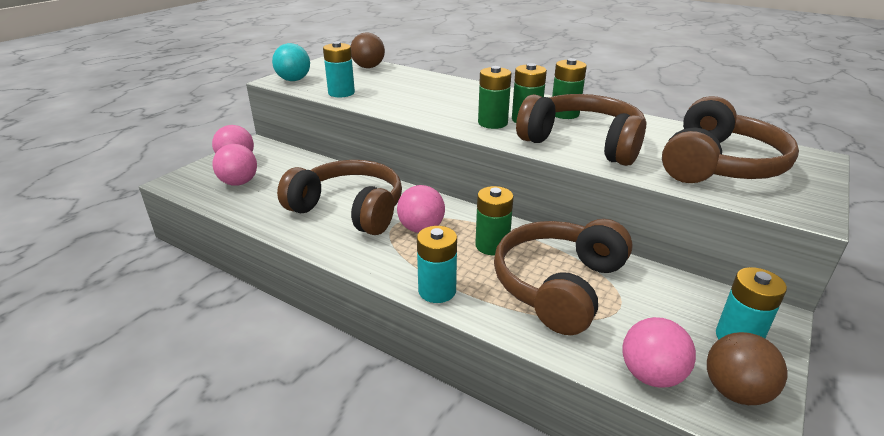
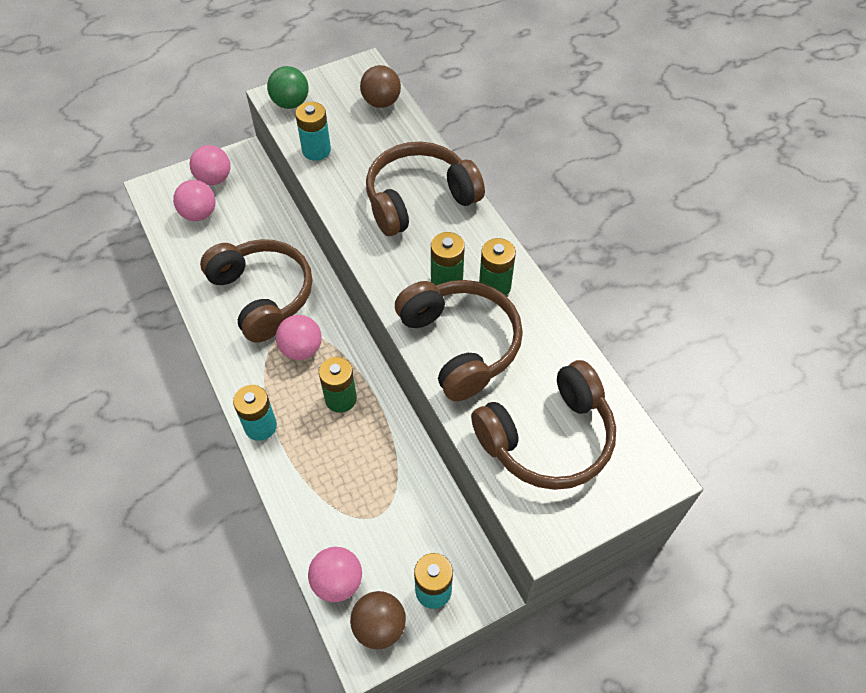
camera: 30 degrees right, 25 degrees up
(294, 80) = (290, 103): turquoise ball -> green ball
(492, 123) = (410, 271): green battery -> none
(559, 285) = (353, 469): brown headphones -> brown headphones (419, 199)

